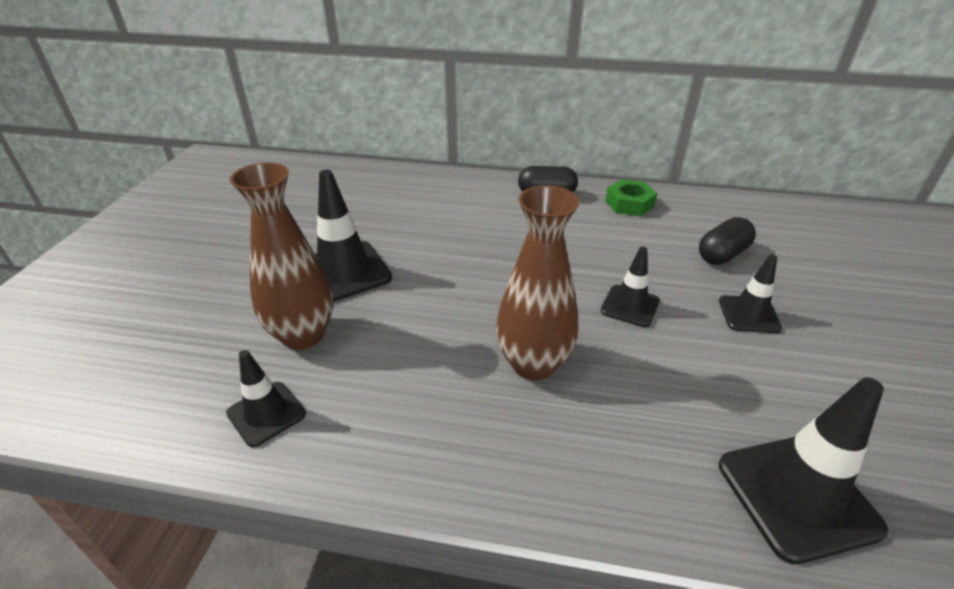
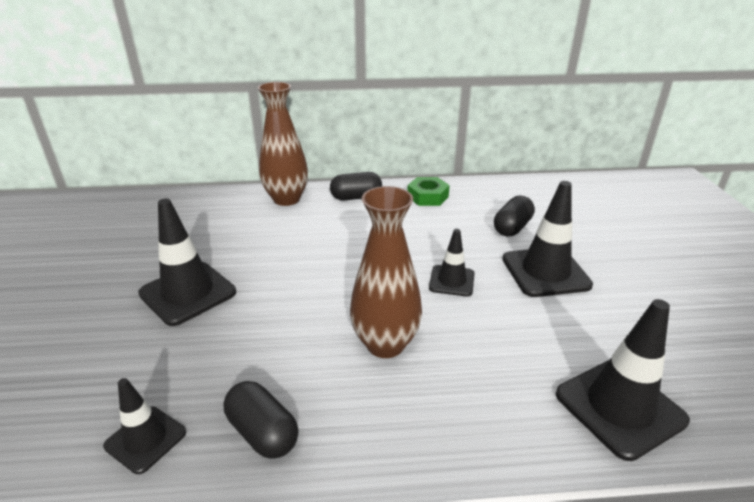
camera: 15 degrees left, 5 degrees down
(303, 335) = (163, 358): brown vase -> brown vase (286, 199)
(379, 433) = (263, 432): none -> black capsule
(749, 314) = (545, 272): black traffic cone -> black traffic cone, size x1.69

